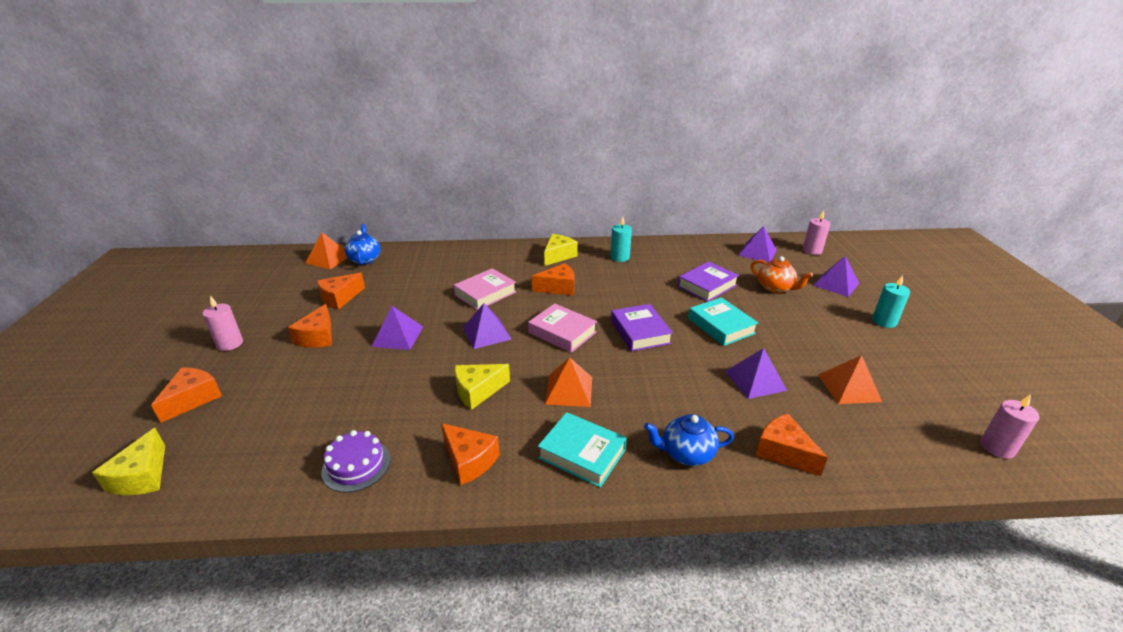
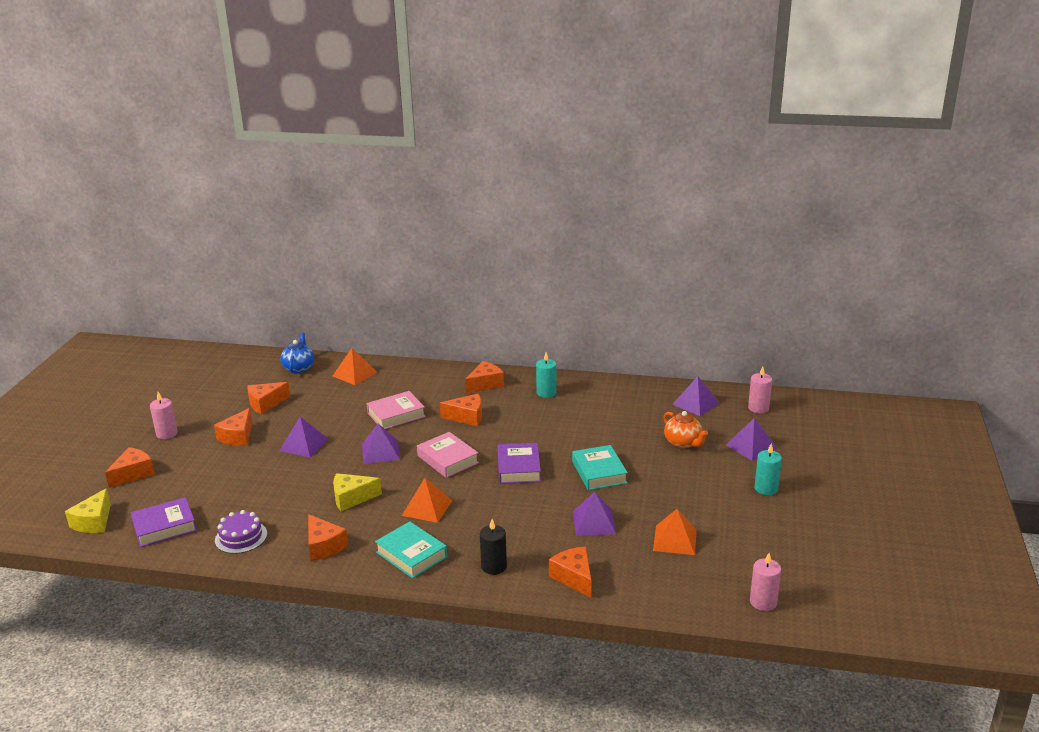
camera: 15 degrees right, 5 degrees down
(328, 259) = (266, 363): orange pyramid -> orange pyramid (354, 374)
(558, 256) = (485, 384): yellow cheese -> orange cheese
(686, 453) = (494, 566): blue teapot -> black candle
(707, 286) = (614, 432): purple book -> purple book (164, 527)

